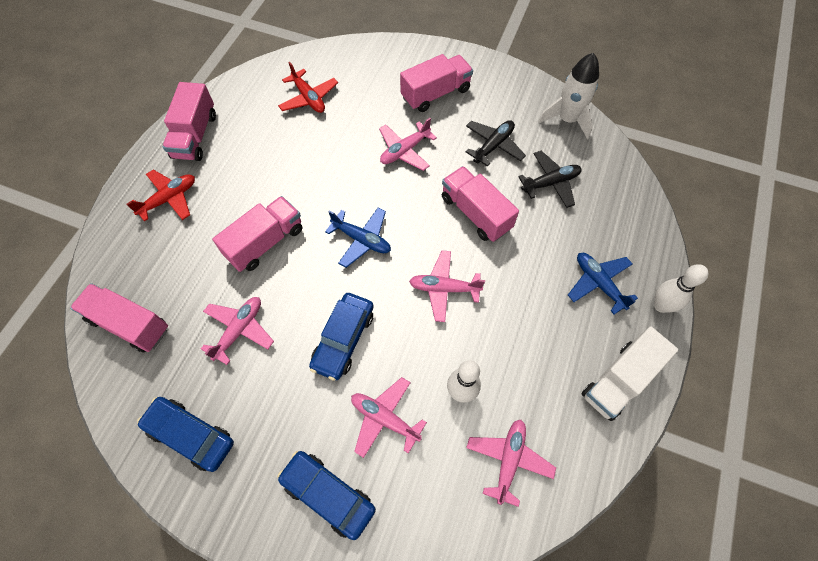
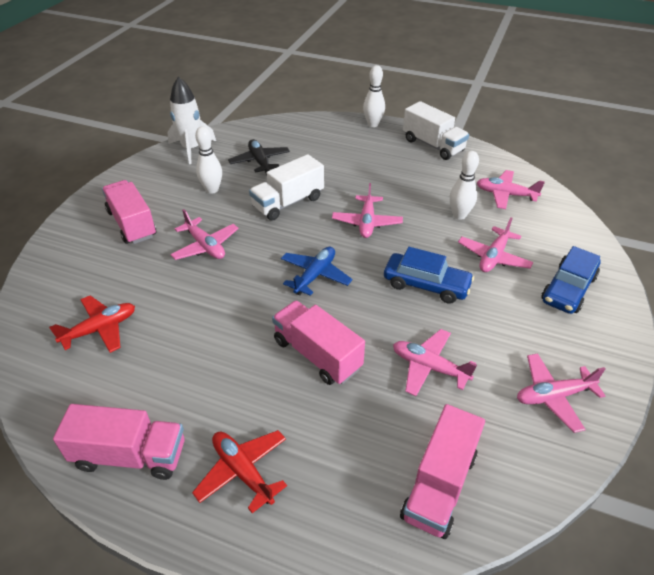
camera: 90 degrees left, 20 degrees down
(191, 435) = (553, 396): blue car -> pink plane
(475, 213) = (288, 202): pink truck -> white truck
(493, 146) = (212, 190): black plane -> white bowling pin
(598, 283) = (356, 147): blue plane -> none

